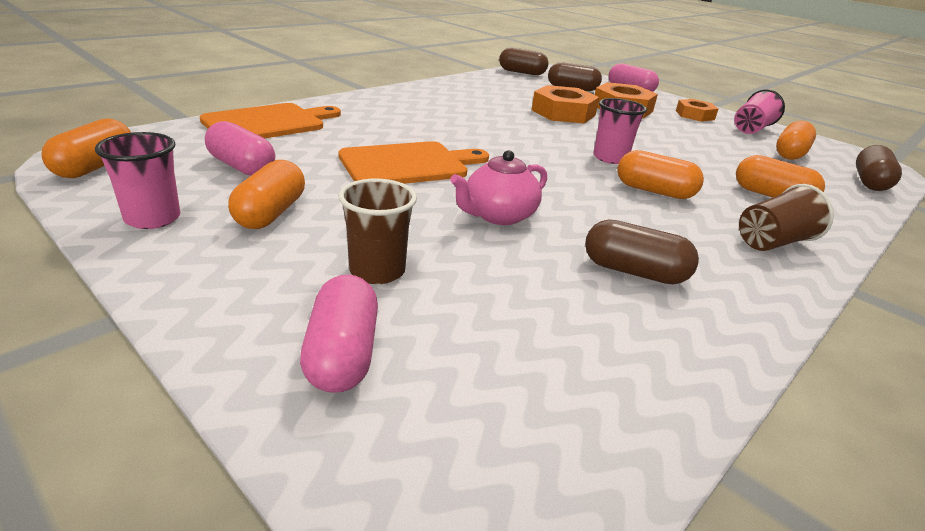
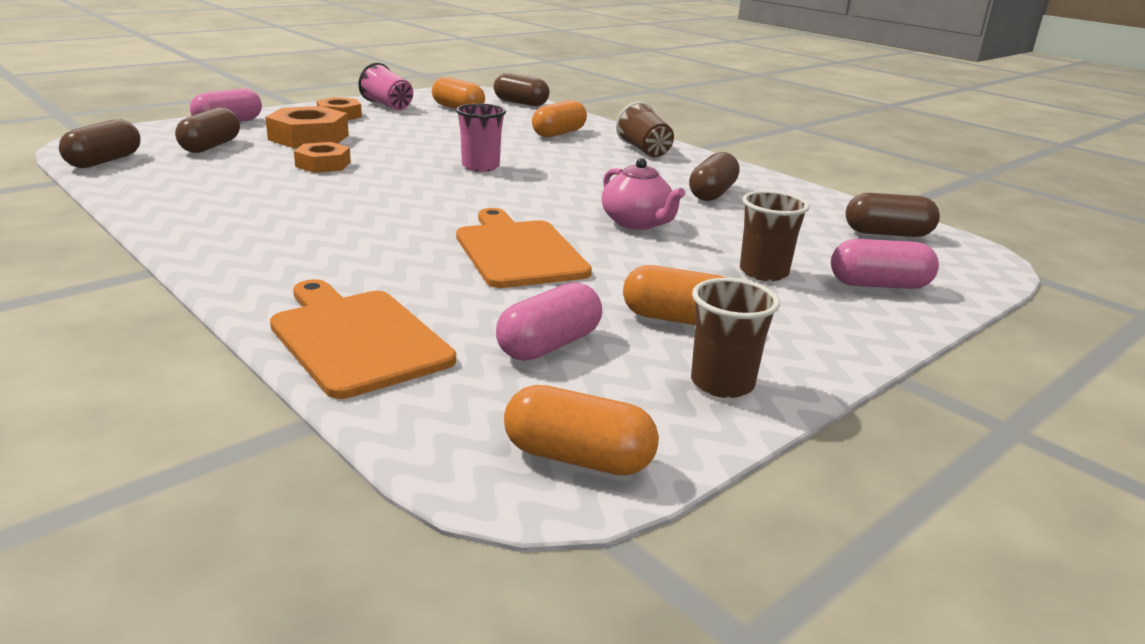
camera: 85 degrees left, 5 degrees down
(153, 218) = (722, 383): pink cup -> brown cup
(556, 418) = (887, 234): none -> brown capsule
(563, 113) = (323, 164): orange nut -> orange nut, size x0.64
(654, 191) = (561, 165): orange capsule -> none

